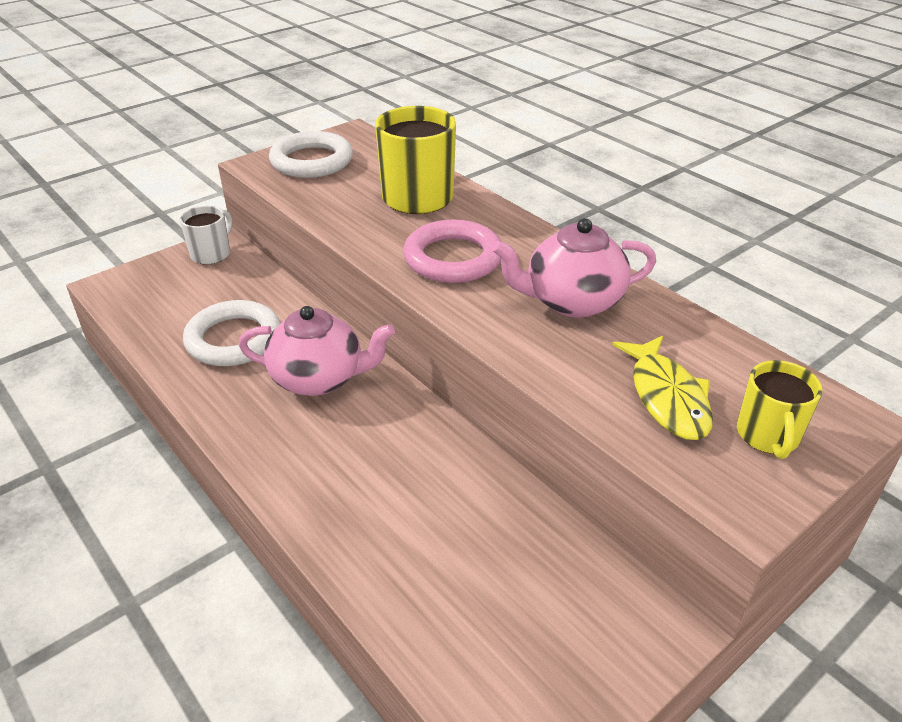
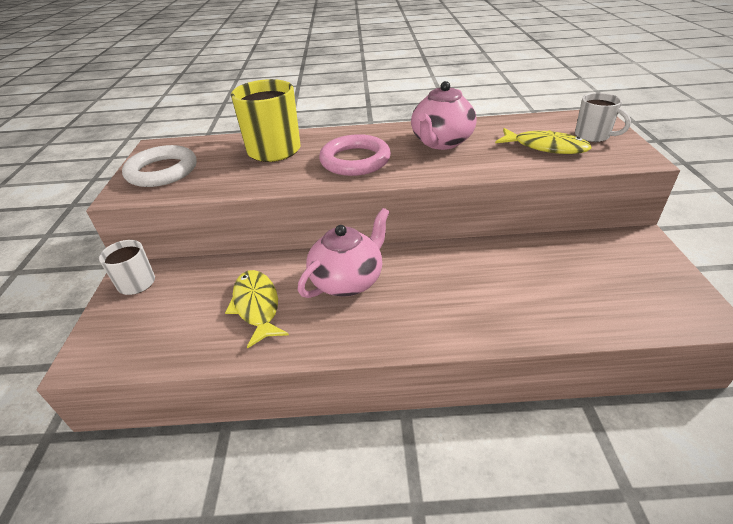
camera: 50 degrees left, 0 degrees up
(234, 339) = (257, 306): white ring -> yellow fish
(768, 436) = (593, 136): yellow mug -> white mug

